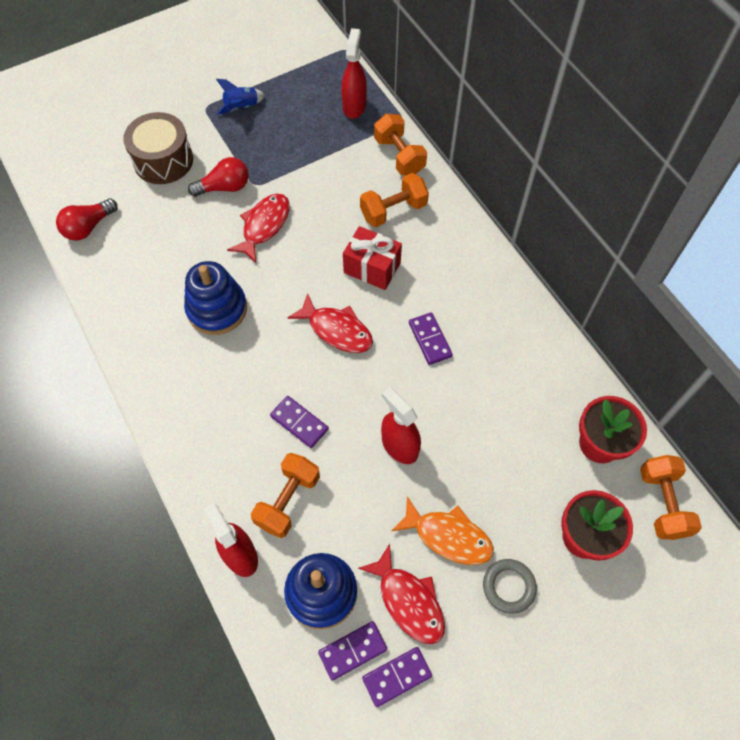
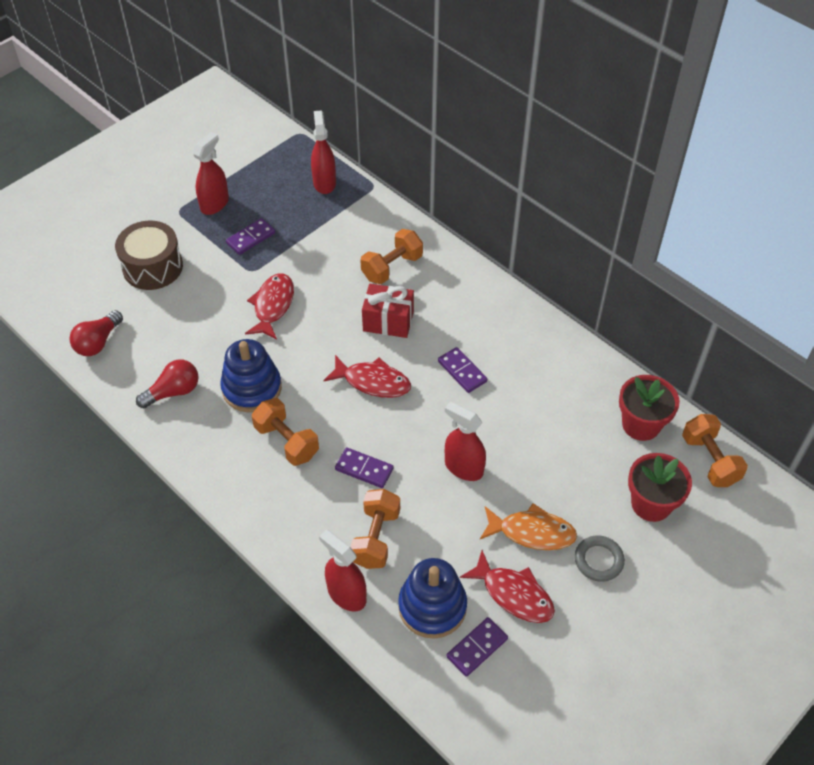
camera: 15 degrees left, 10 degrees down
(224, 187) = (222, 279): red light bulb -> red light bulb (173, 392)
(242, 107) = (215, 204): blue rocket -> red spray bottle
(397, 676) = (523, 658): purple domino -> purple domino (250, 238)
(399, 156) = (382, 218): orange dumbbell -> orange dumbbell (287, 441)

